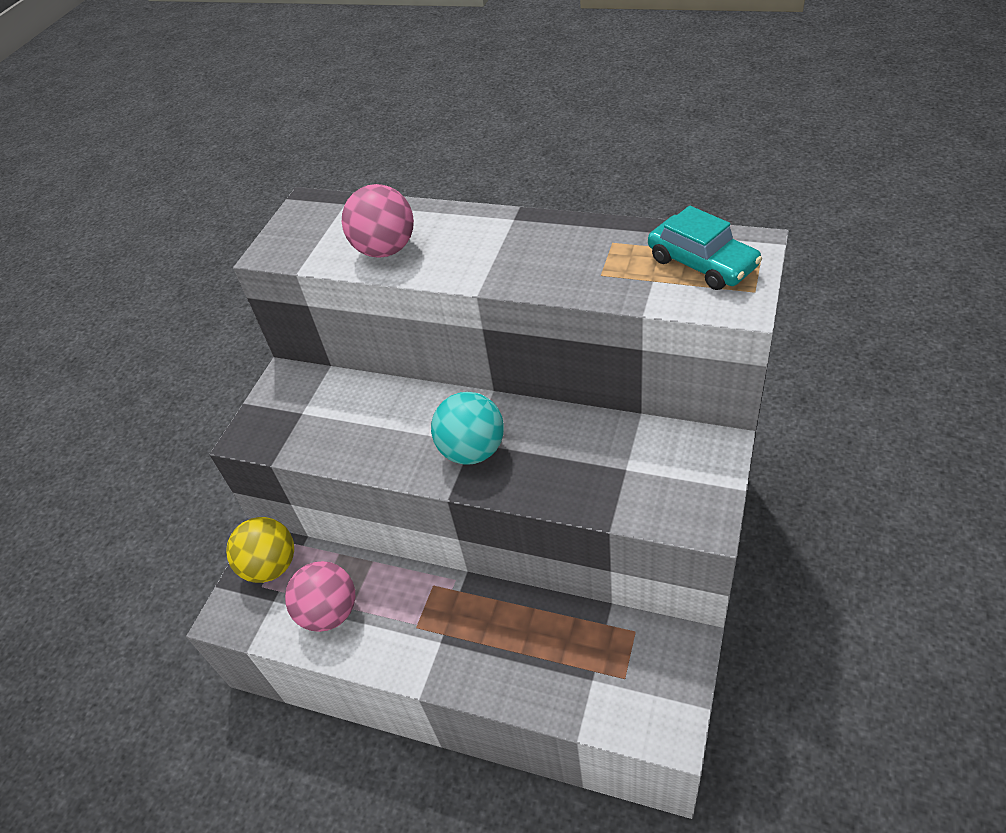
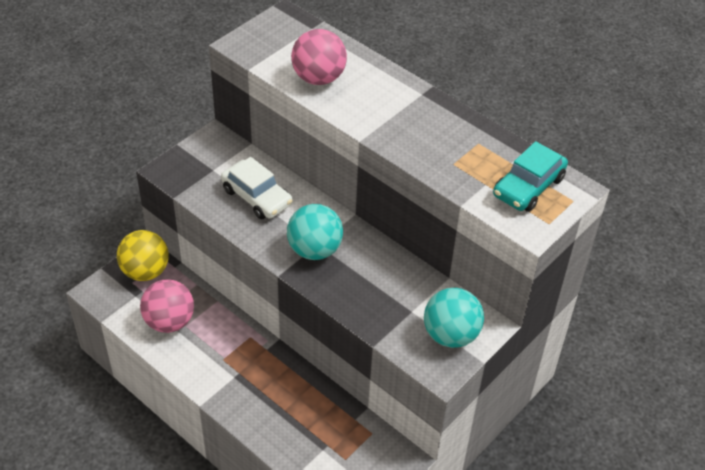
camera: 15 degrees right, 0 degrees up
(370, 421) = (257, 197): none -> white car
(687, 476) = (450, 335): none -> turquoise ball
(702, 263) = (528, 187): turquoise car -> turquoise car turned 60 degrees clockwise

